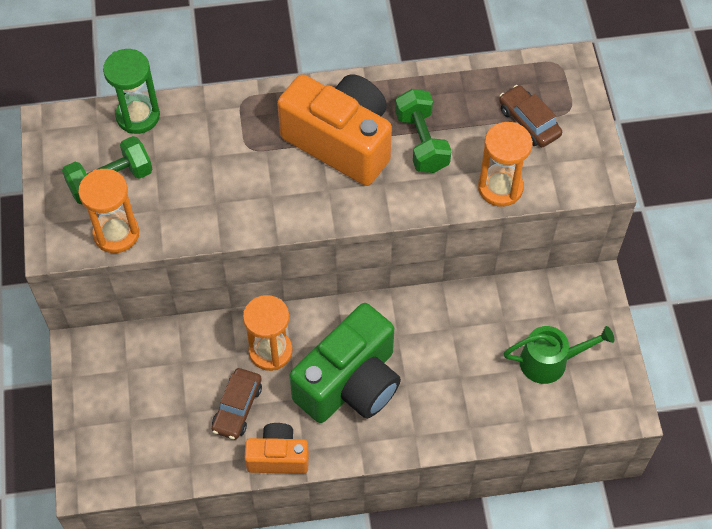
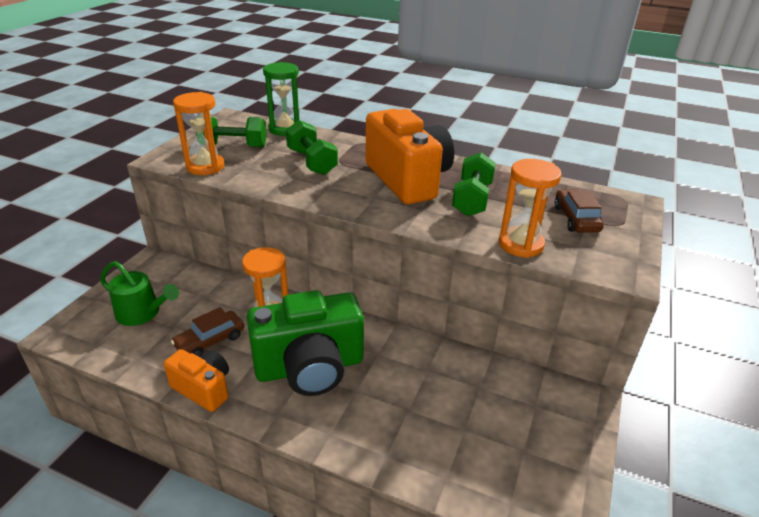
camera: 30 degrees right, 25 degrees down
(221, 164) = (312, 162): none -> green dumbbell
(549, 361) = (505, 439): green watering can -> green watering can (142, 313)

